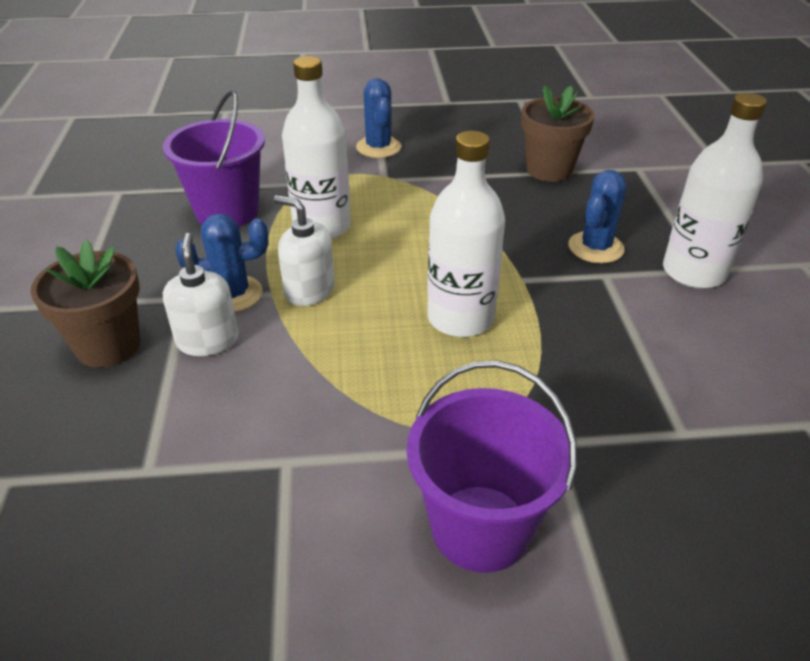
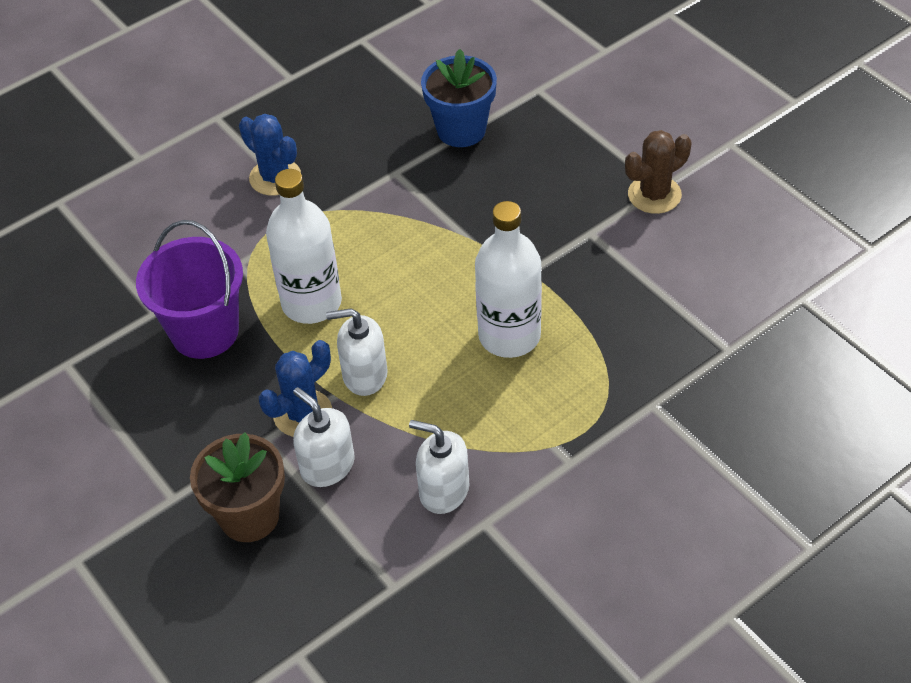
camera: 30 degrees left, 10 degrees up
(279, 411) = (444, 490): none -> white soap dispenser
(480, 527) = (649, 492): purple bucket -> none
(549, 170) = (461, 130): brown flower pot -> blue flower pot
(595, 248) = (563, 206): blue cactus -> none
(693, 272) = (654, 195): white bottle -> brown cactus

